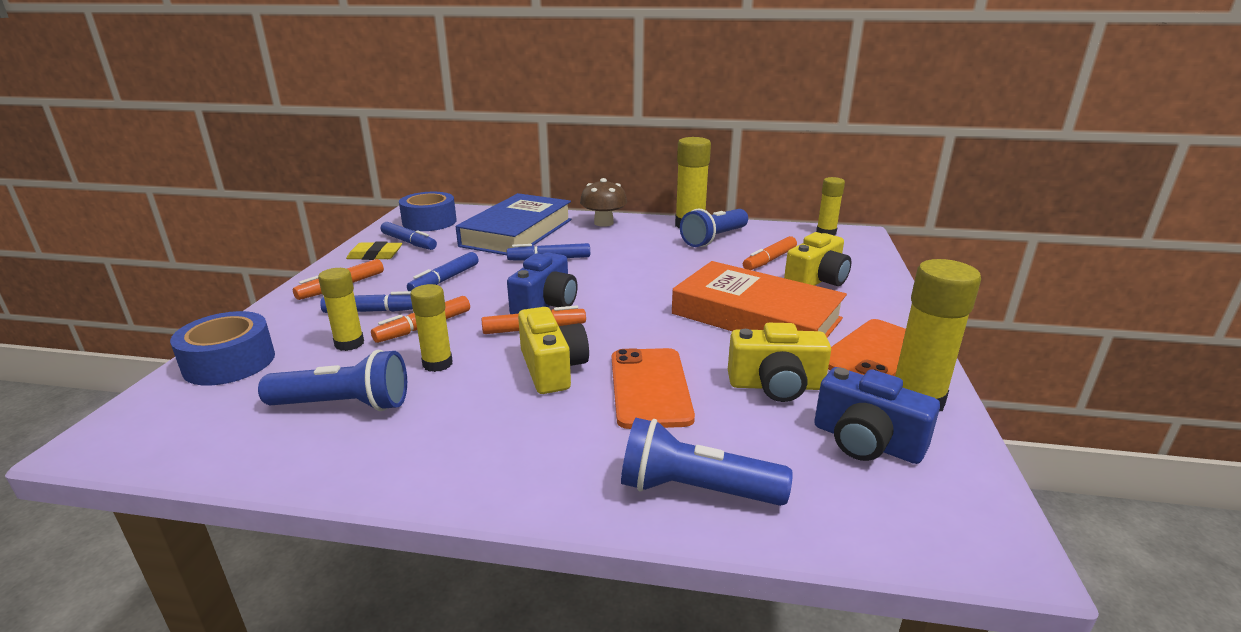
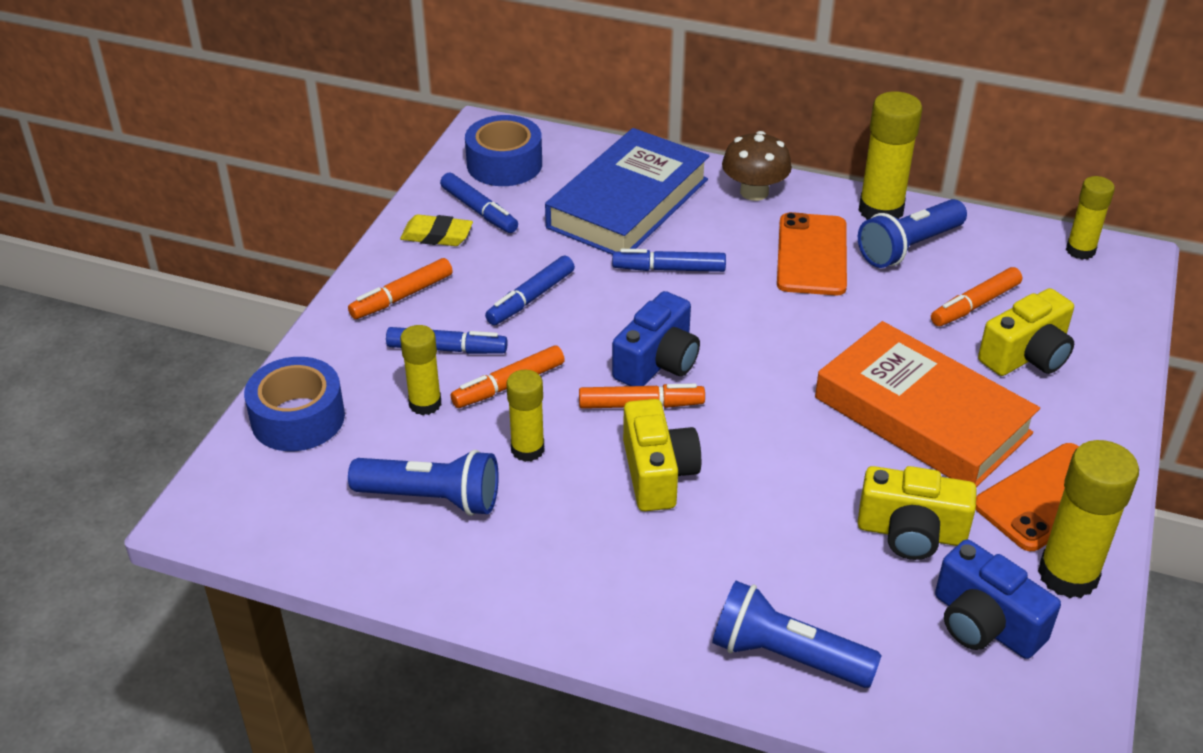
camera: 10 degrees right, 15 degrees up
(649, 387) = (765, 517): orange phone -> orange phone (811, 255)

